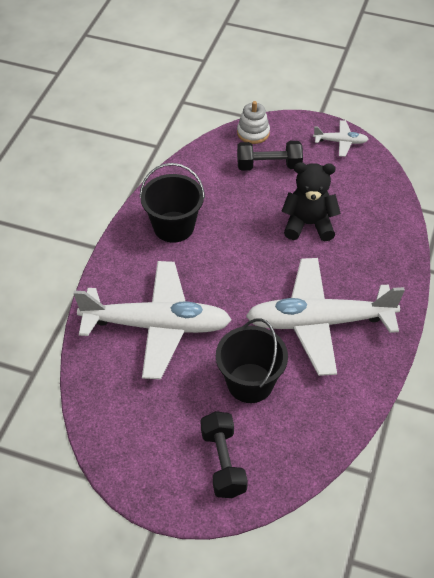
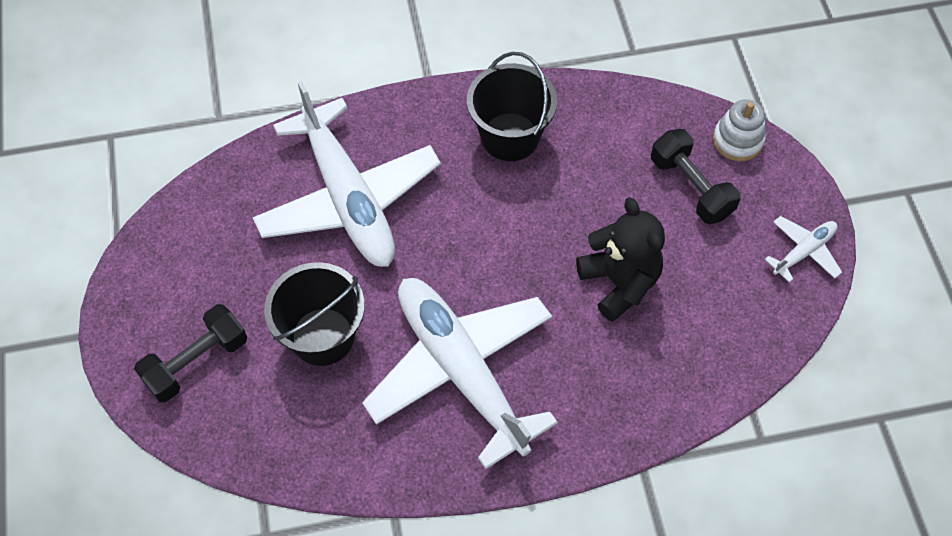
camera: 60 degrees right, 10 degrees up
(341, 142) = (804, 251): white plane -> white plane turned 105 degrees counterclockwise

